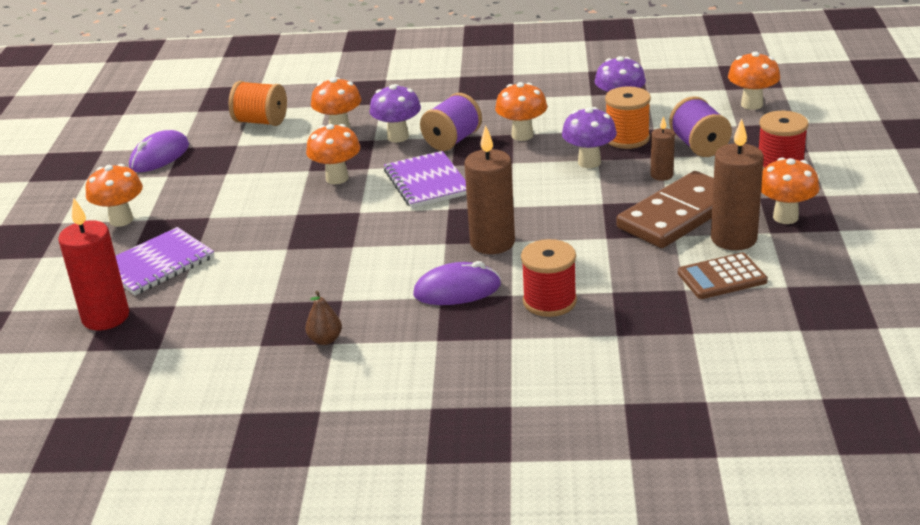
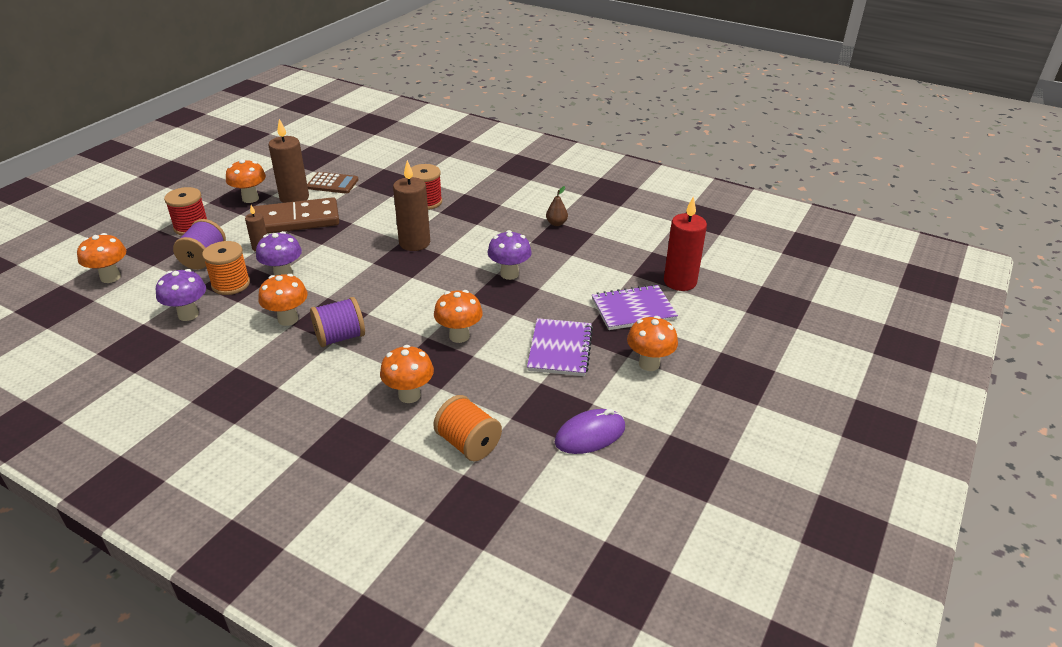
camera: 155 degrees left, 5 degrees up
(398, 137) = (374, 361): purple mushroom -> purple mushroom (509, 274)
(427, 182) = (402, 304): purple notebook -> purple notebook (560, 349)
(457, 290) = (464, 224): purple mouse -> none

